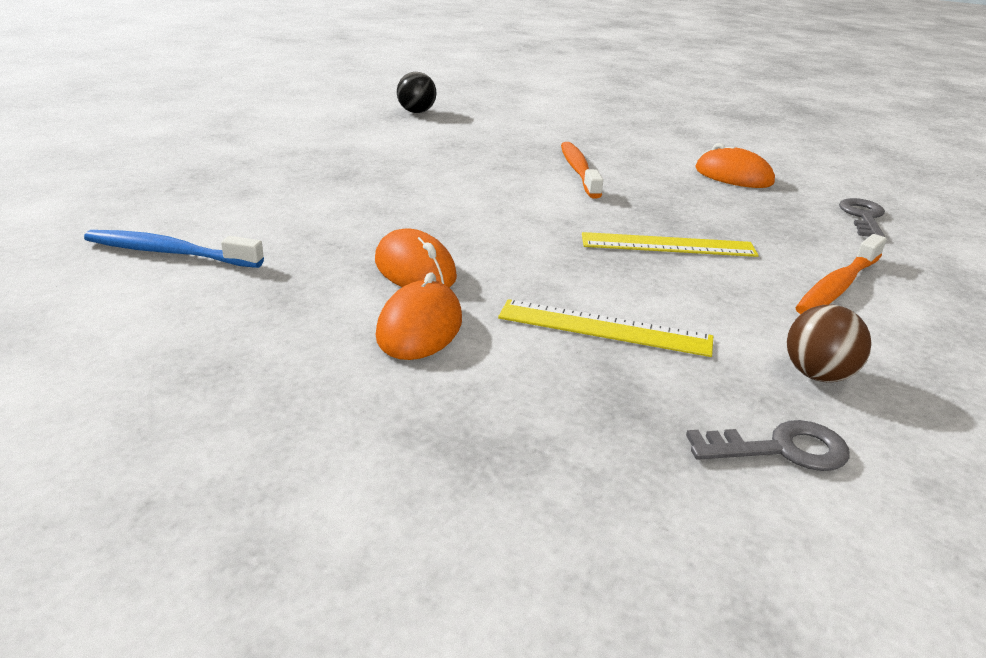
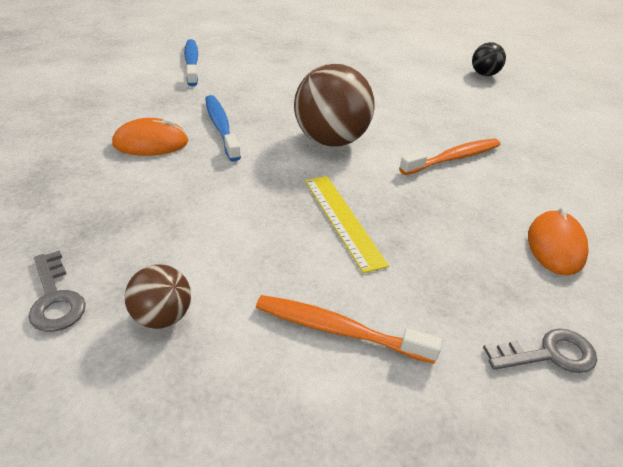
camera: 65 degrees right, 10 degrees up
(415, 269) = (221, 127): orange mouse -> blue toothbrush
(502, 214) = (330, 140): none -> brown ball
(604, 328) = (184, 206): yellow ruler -> none

